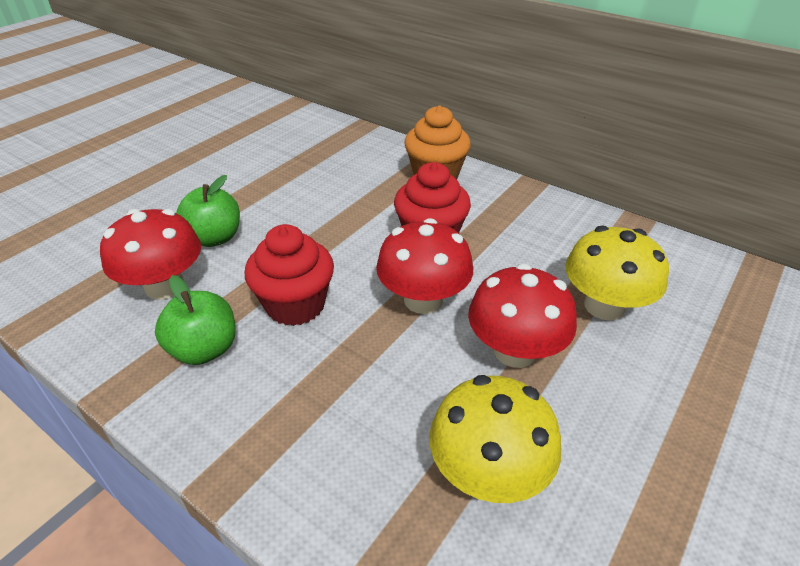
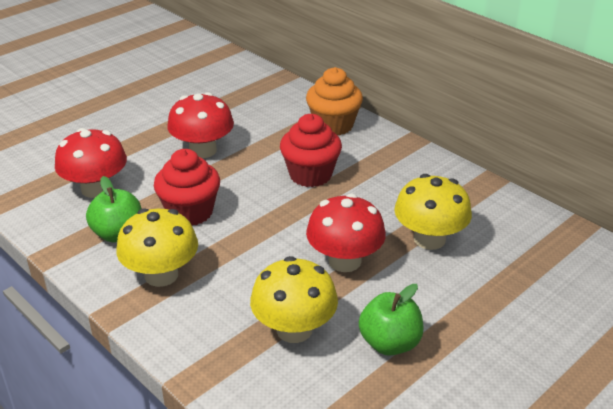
camera: 10 degrees right, 5 degrees down
(215, 238) = (139, 158): green apple -> green apple (390, 343)
(277, 407) = (161, 275): none -> yellow mushroom
(423, 300) = (288, 219): red mushroom -> red mushroom (203, 150)

